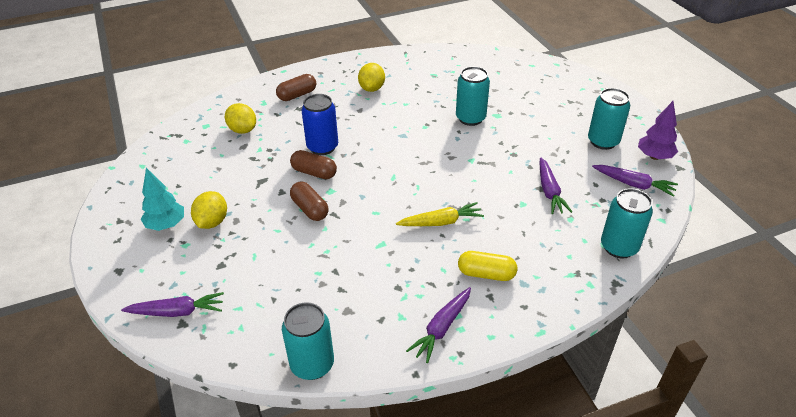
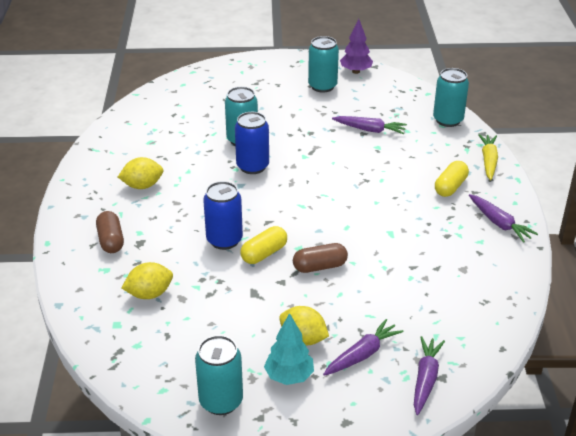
camera: 70 degrees left, 5 degrees down
(312, 364) = (516, 300): turquoise can -> turquoise can (221, 401)
(314, 172) = (264, 254): brown capsule -> yellow capsule
(372, 88) = (142, 186): yellow lemon -> yellow lemon turned 45 degrees counterclockwise
(434, 134) = (252, 166): none -> blue can
(440, 222) = (379, 194): yellow carrot -> yellow carrot (488, 161)
(633, 184) = (383, 91): purple carrot -> purple carrot (362, 354)

